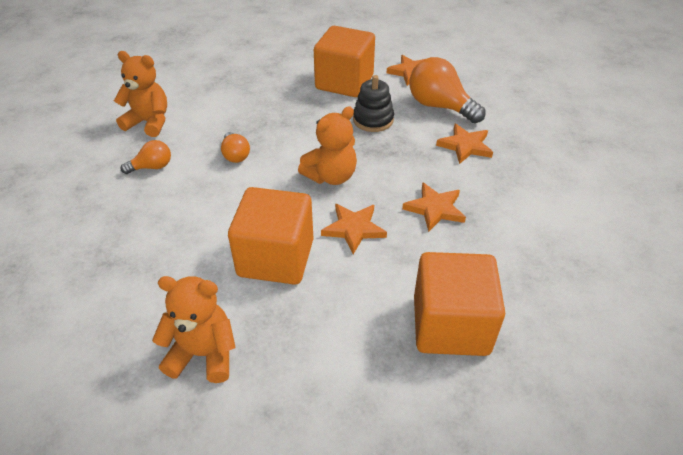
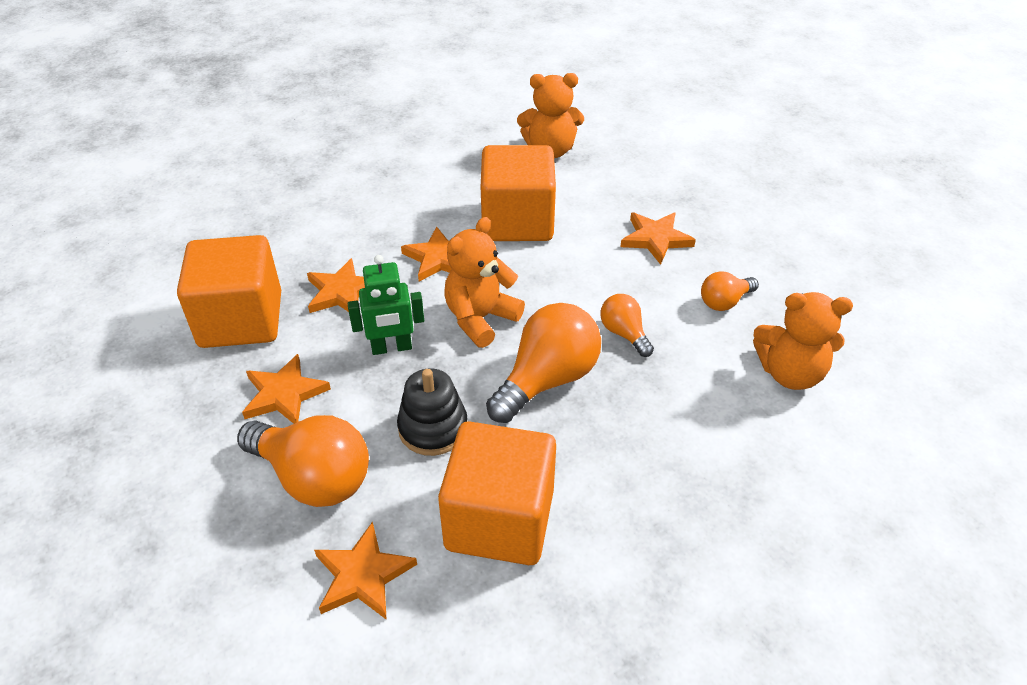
camera: 170 degrees right, 0 degrees up
(165, 223) = (656, 239): none -> orange star
(298, 135) = (547, 379): none -> orange light bulb
(396, 164) = (391, 348): none -> green robot
(450, 325) = (339, 189): orange cube -> orange cube (241, 320)

